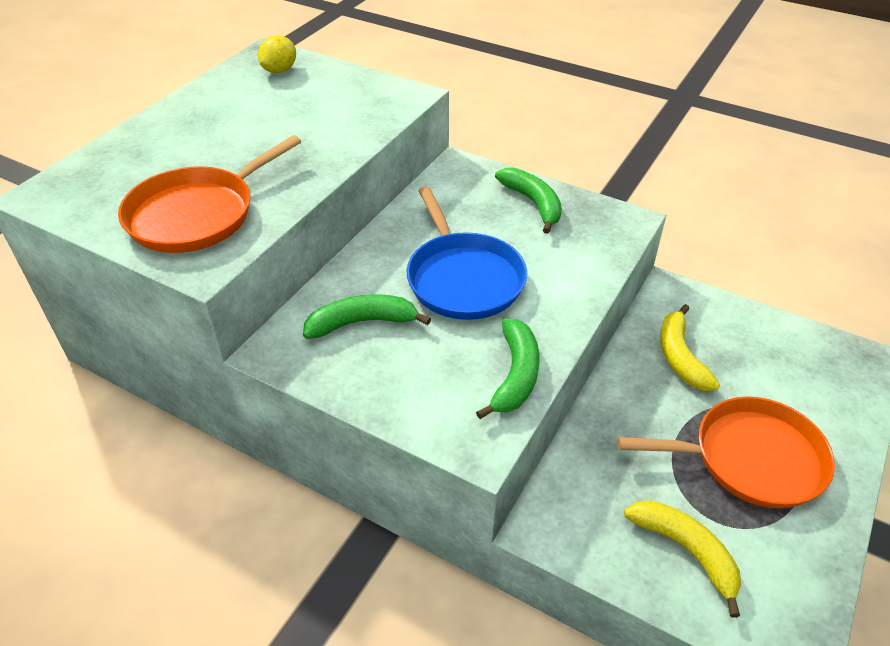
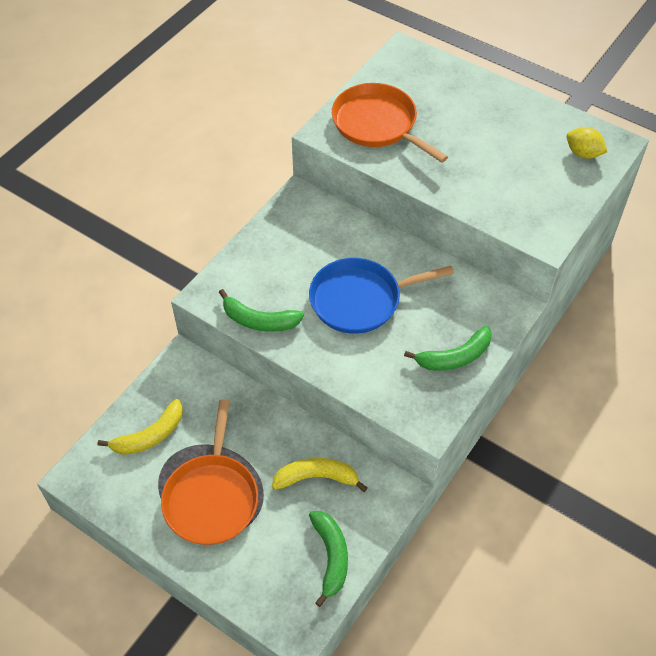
camera: 95 degrees right, 10 degrees up
(362, 322) = (319, 240): green banana -> green banana (331, 557)

